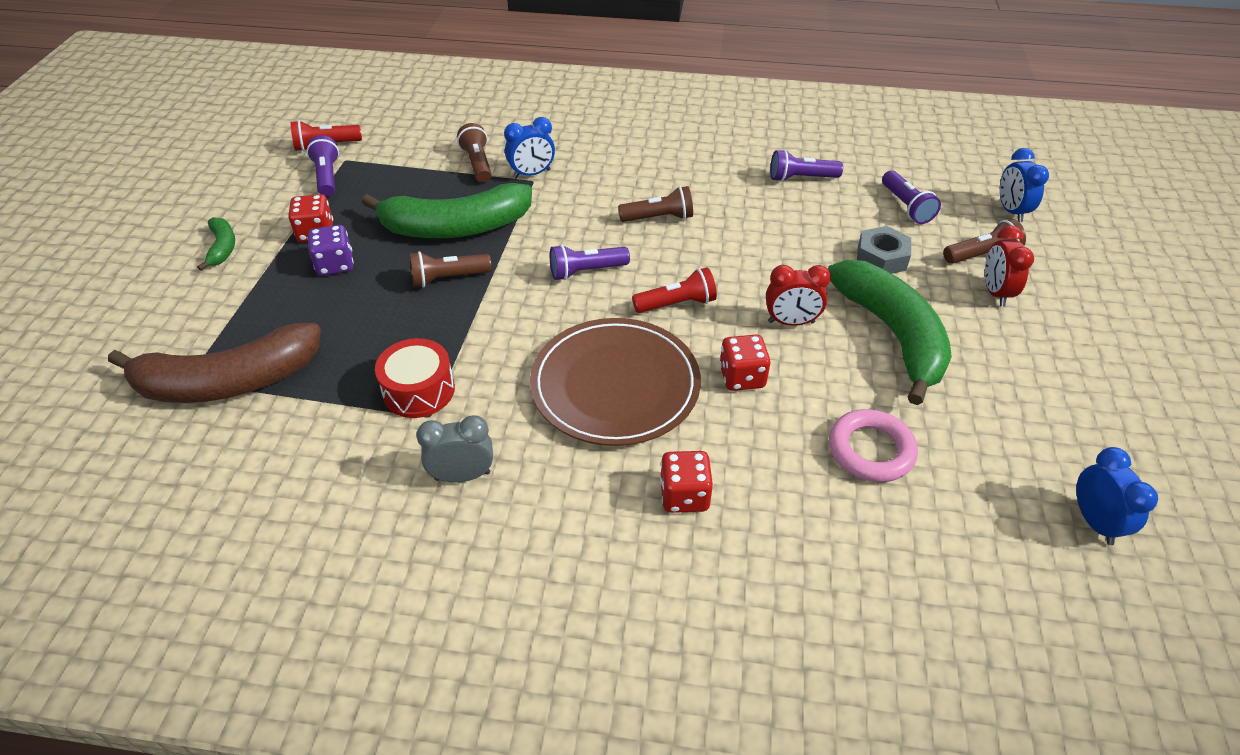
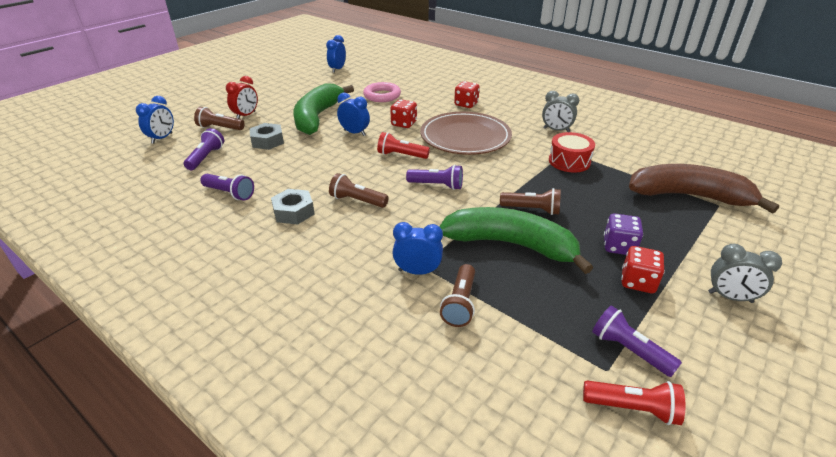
camera: 150 degrees left, 10 degrees down
(222, 247) = (730, 297): green banana -> grey clock
(327, 176) = (628, 350): purple flashlight -> purple flashlight turned 120 degrees clockwise
(708, 183) = (293, 212): none -> grey nut
(791, 322) = (354, 133): red clock -> blue clock

